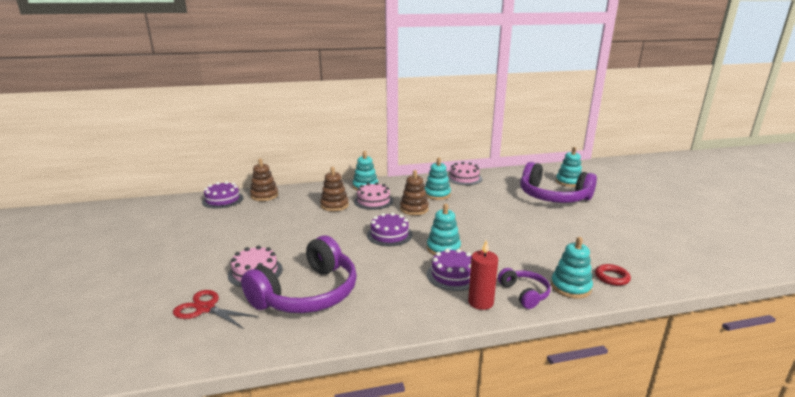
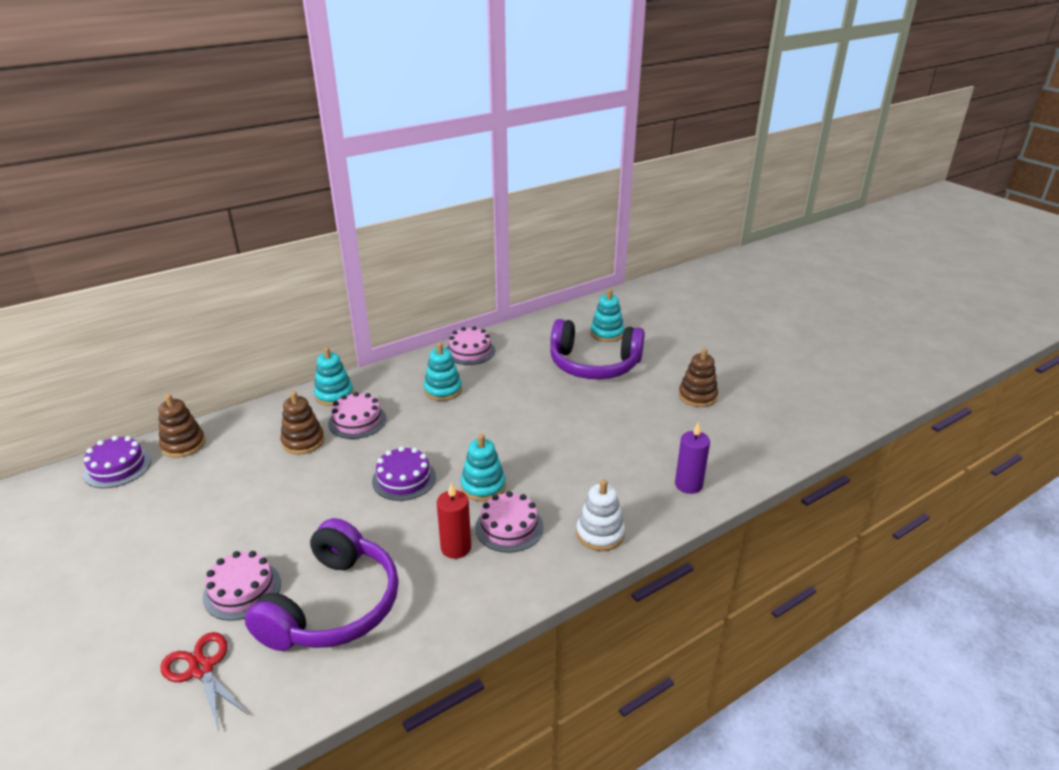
camera: 20 degrees left, 10 degrees up
(205, 308) = (201, 669): red scissors -> red scissors turned 45 degrees clockwise
(414, 209) = (420, 425): brown stacking toy -> brown stacking toy (697, 396)
(453, 275) = (509, 527): purple cake -> pink cake
(480, 302) = (554, 561): red candle -> red candle (456, 548)
(524, 293) = (600, 534): purple headphones -> white stacking toy
(570, 287) = (648, 511): turquoise stacking toy -> none
(612, 277) = (688, 485): red ring -> purple candle

